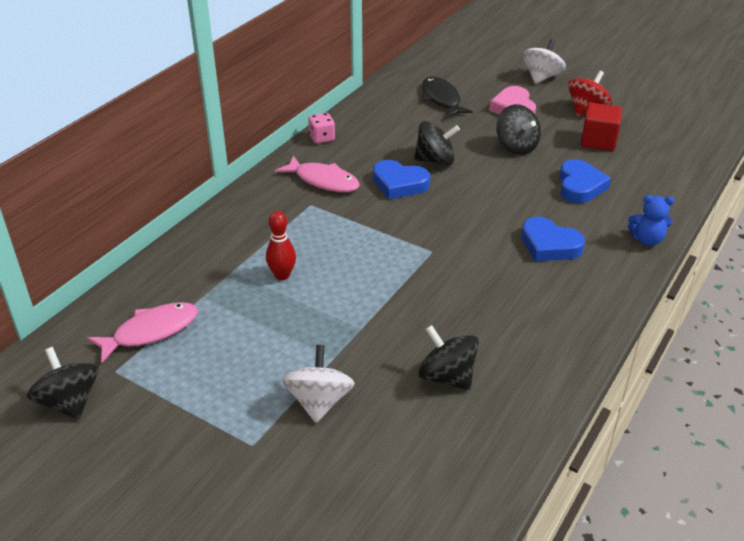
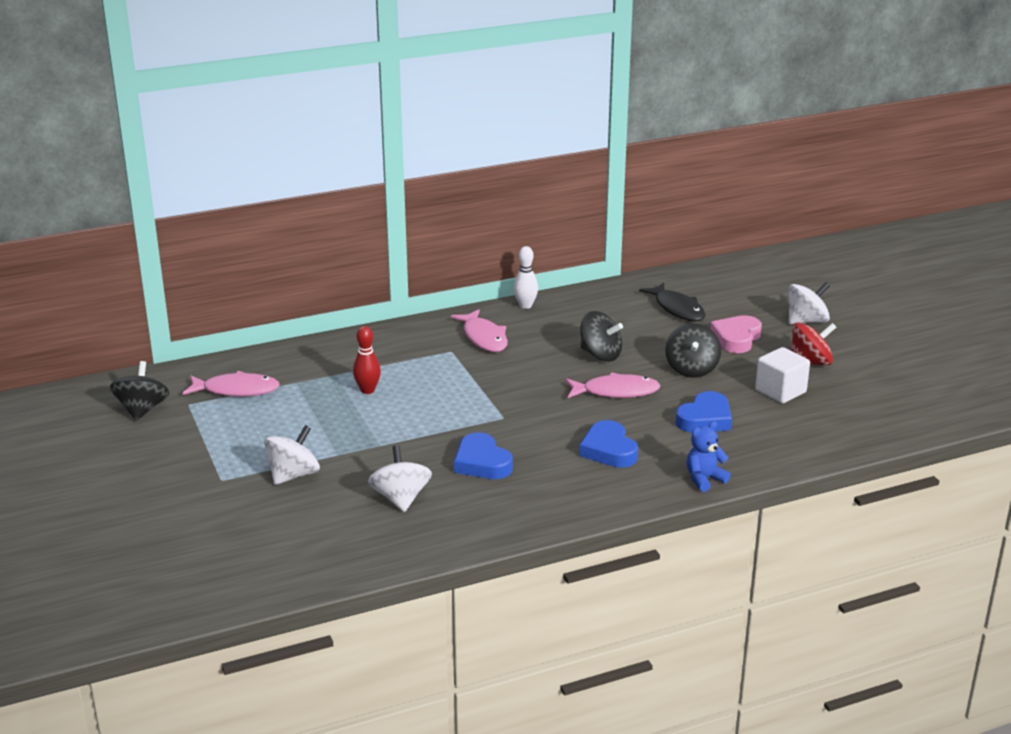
camera: 35 degrees right, 10 degrees down
(322, 138) = (525, 306): pink dice -> white bowling pin
(399, 184) = (544, 361): blue heart -> blue heart (482, 463)
(442, 99) = (677, 309): black fish -> black fish turned 135 degrees clockwise
(447, 376) = (401, 498): black spinning top -> white spinning top
(488, 189) = (616, 392): none -> pink fish
(598, 141) = (780, 391): red cube -> white cube
(647, 240) = (704, 479): blue teddy bear -> blue teddy bear turned 105 degrees clockwise

